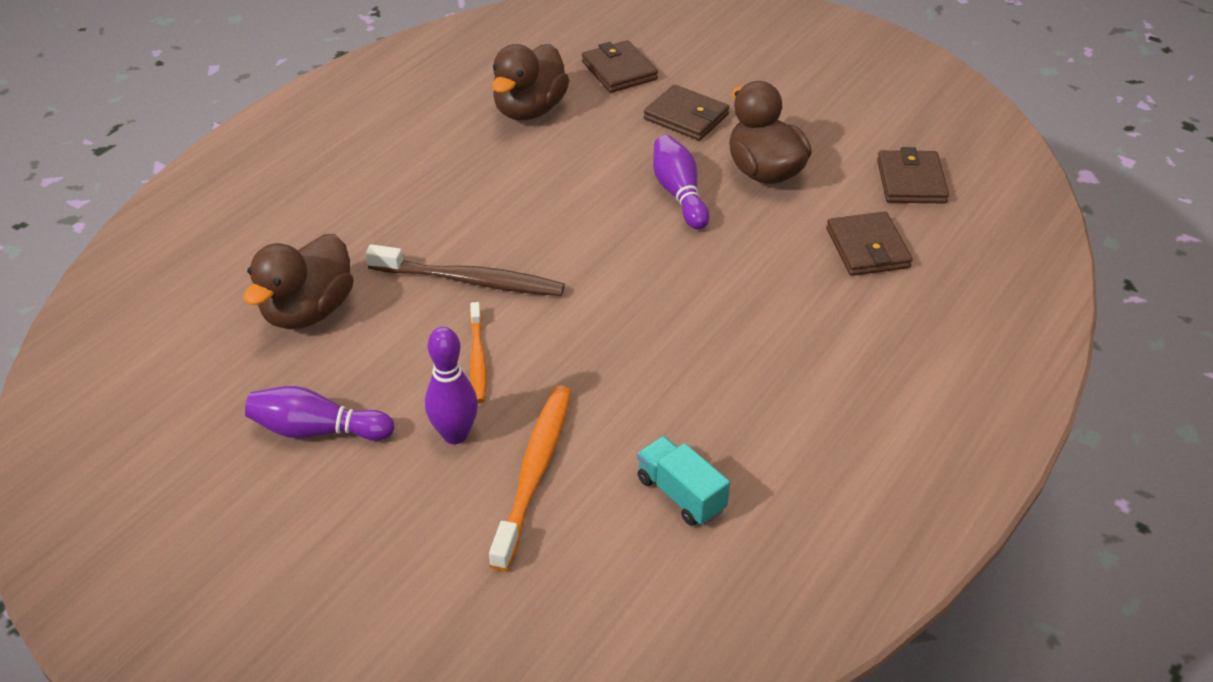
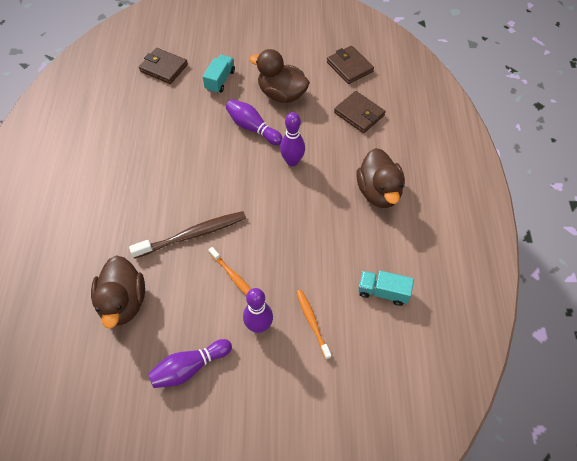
camera: 35 degrees left, 15 degrees up
(529, 110) = (137, 115): brown duck -> brown duck (378, 192)
(534, 472) = (312, 322): orange toothbrush -> orange toothbrush, size x0.60
(686, 117) = (220, 80): brown wallet -> turquoise truck
(699, 261) = (292, 161): none -> purple bowling pin

